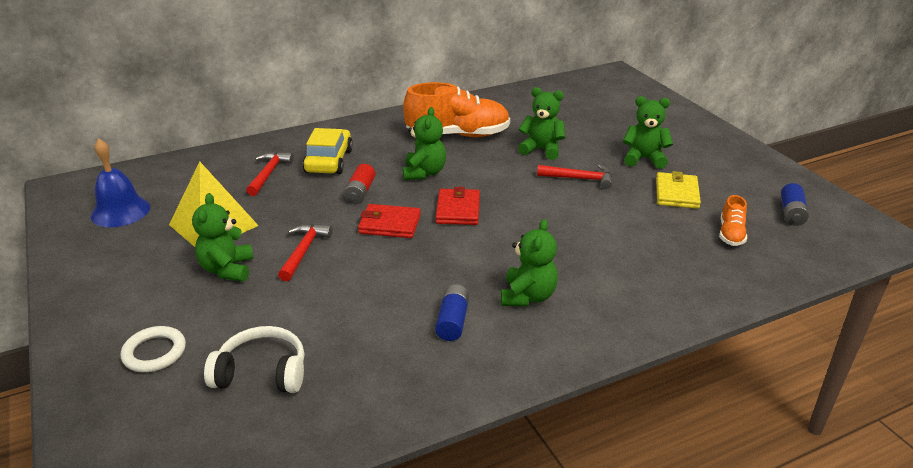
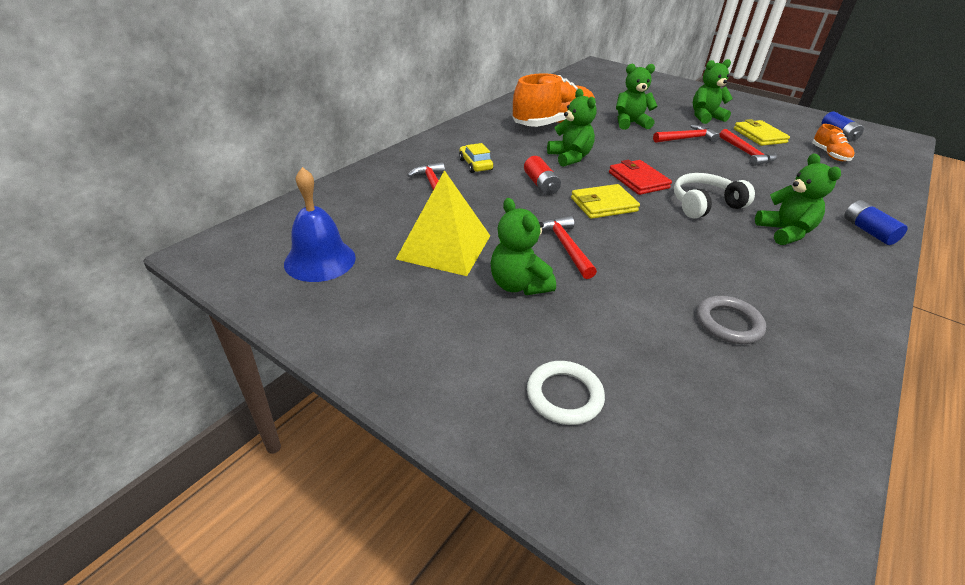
camera: 30 degrees left, 5 degrees up
(262, 372) = (693, 373): white headphones -> white headphones (704, 205)
(329, 161) = (475, 165): yellow car -> yellow car, size x0.60
(345, 350) = (728, 323): none -> grey ring
(390, 224) = (603, 204): red wallet -> yellow wallet
(452, 321) = (766, 269): blue battery -> blue battery (868, 231)
(625, 210) = (747, 153): none -> red hammer

